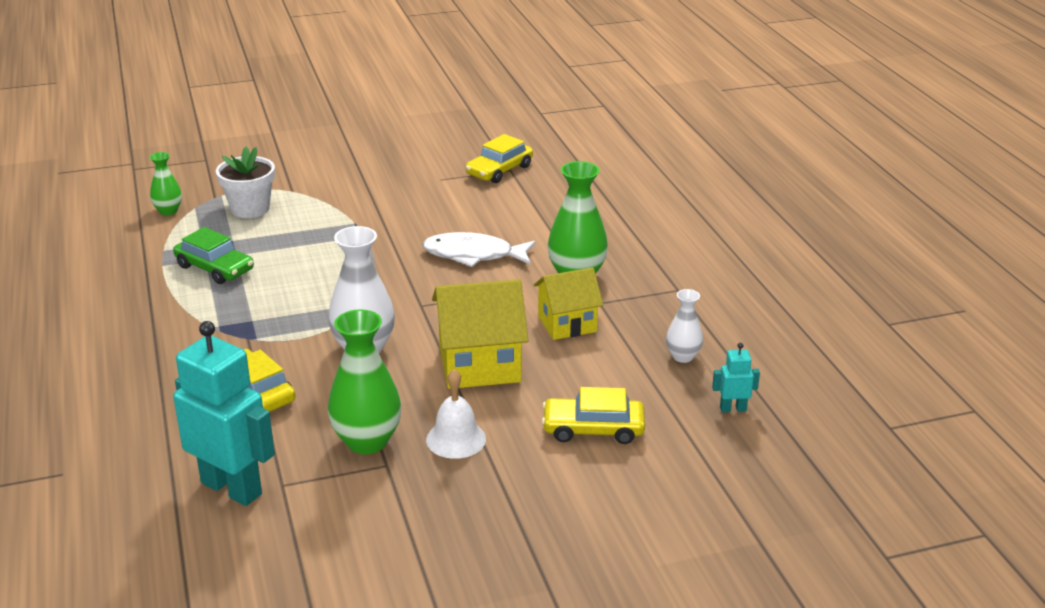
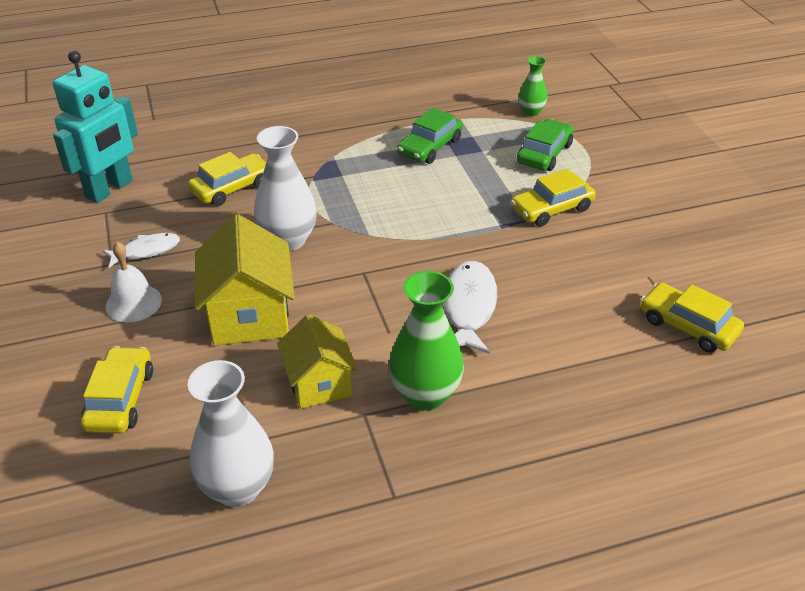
camera: 90 degrees right, 10 degrees up
(250, 209) = (544, 154): white flower pot -> green car
(341, 211) = (551, 209): none -> yellow car
(367, 441) = (146, 251): green vase -> white fish
(683, 356) = (238, 488): white vase -> white vase, size x1.79
(733, 409) = (122, 528): turquoise robot -> none

